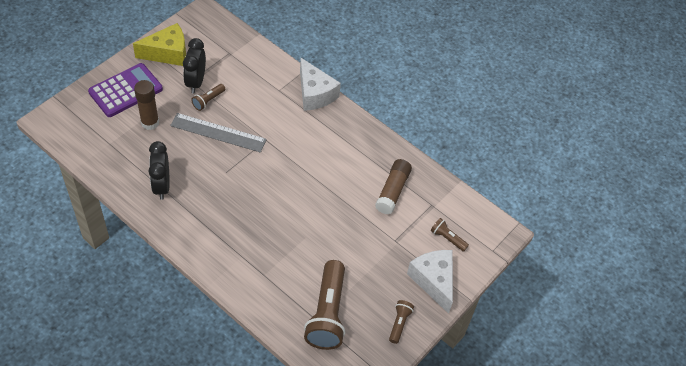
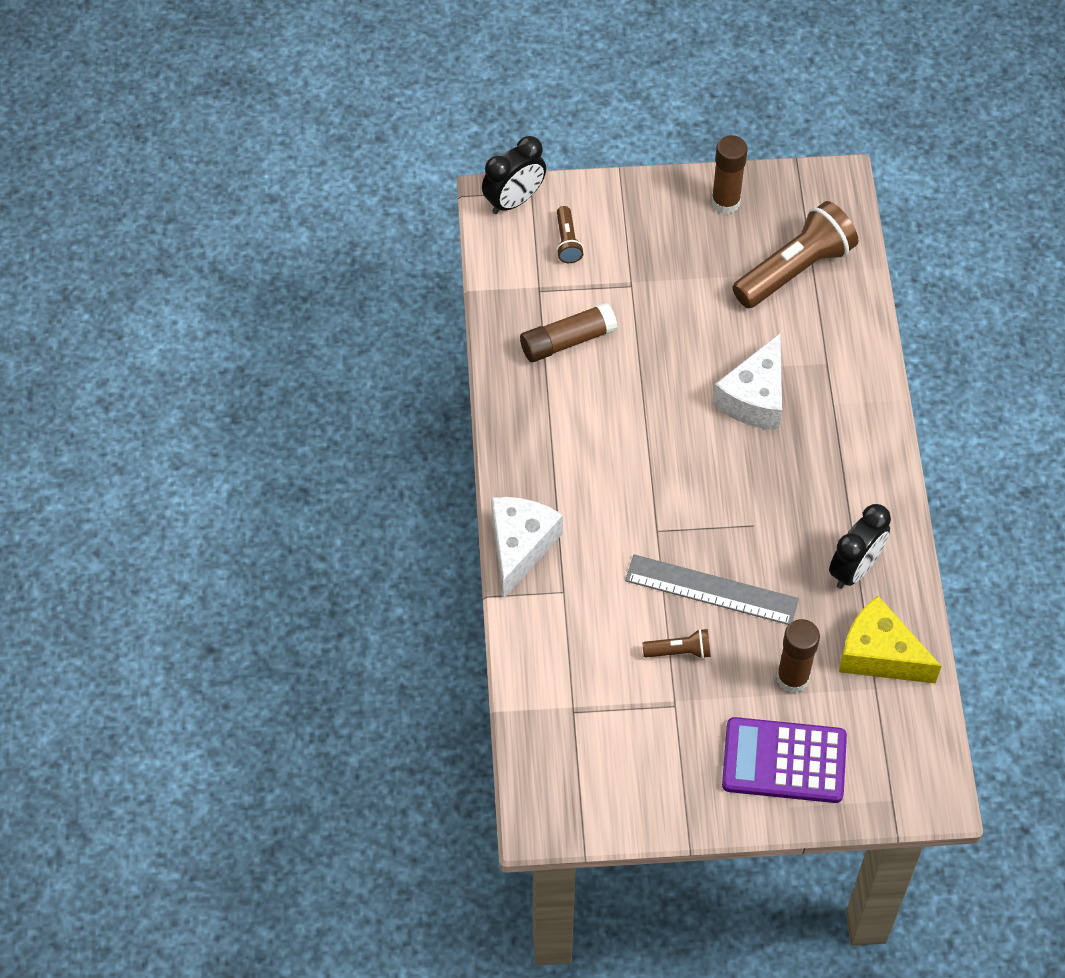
camera: 130 degrees left, 5 degrees up
(168, 53) = (665, 782): yellow cheese -> yellow cheese (879, 654)
(196, 82) = (669, 697): black clock -> black clock (514, 201)
(218, 133) = (711, 589): grey ruler -> grey ruler turned 45 degrees counterclockwise
(399, 323) = (725, 202): brown flashlight -> brown glue stick
(433, 281) = (638, 213): white cheese -> white cheese (754, 398)

